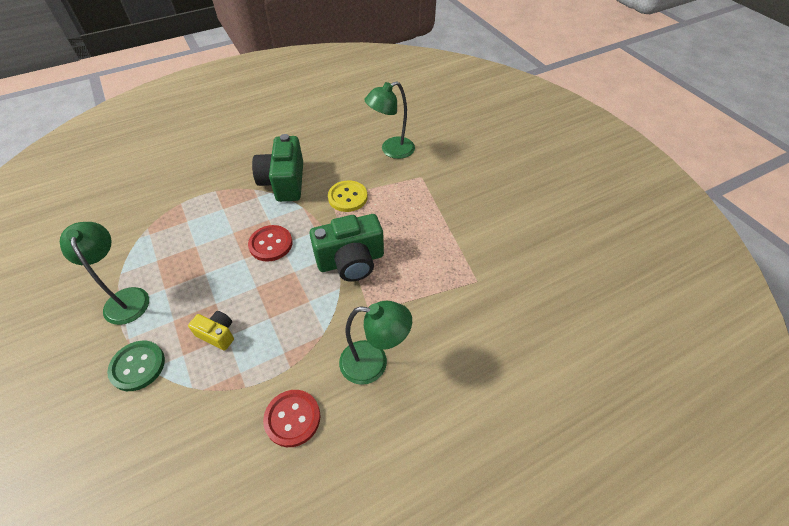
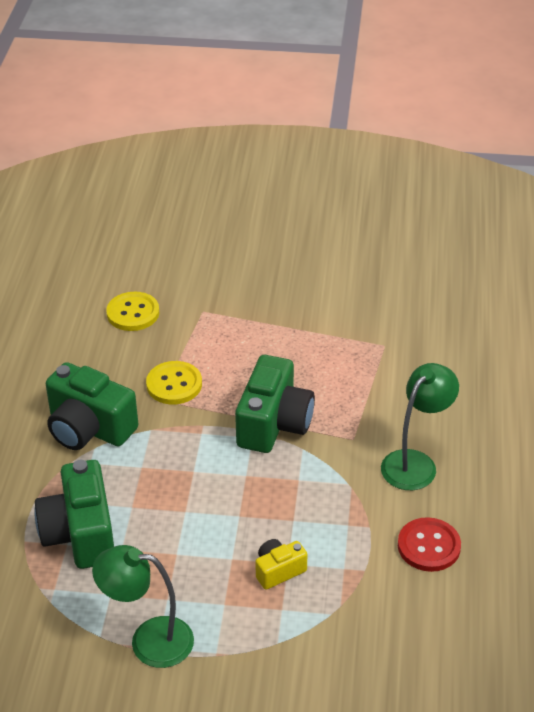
camera: 55 degrees left, 10 degrees down
(138, 366) = (264, 653): green button -> none
(198, 222) = (80, 534): none -> green camera
(271, 244) = (185, 479): red button -> none
(391, 150) = (133, 313): green lamp -> yellow button

